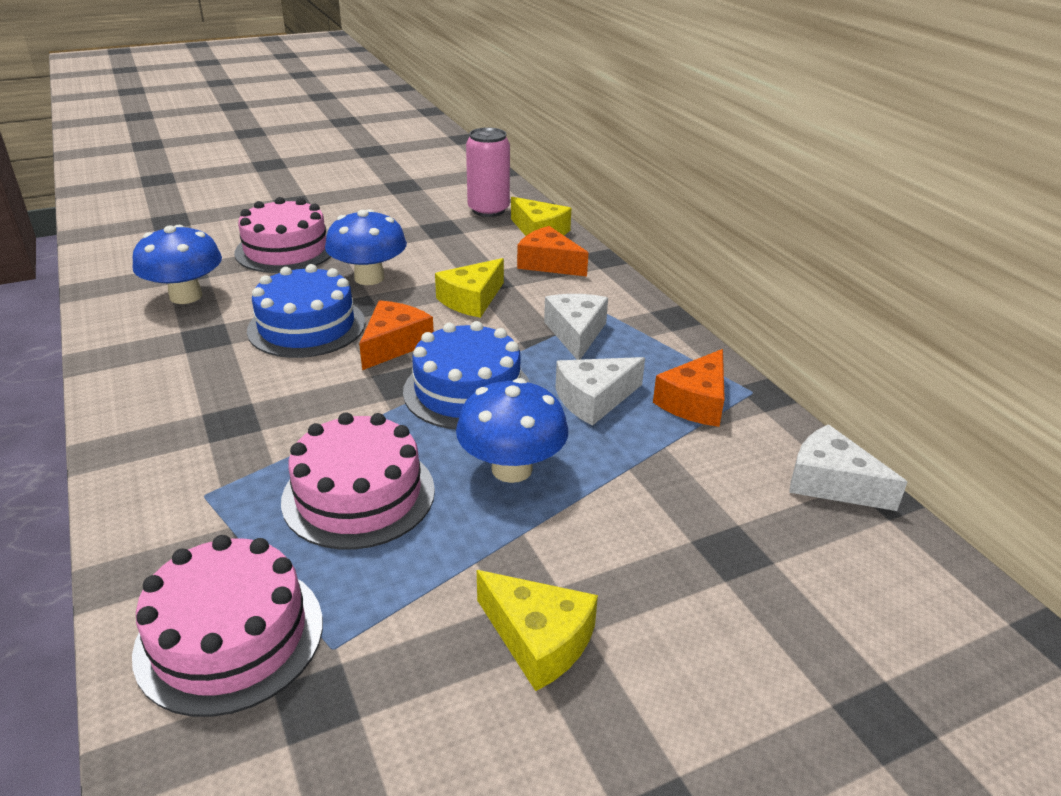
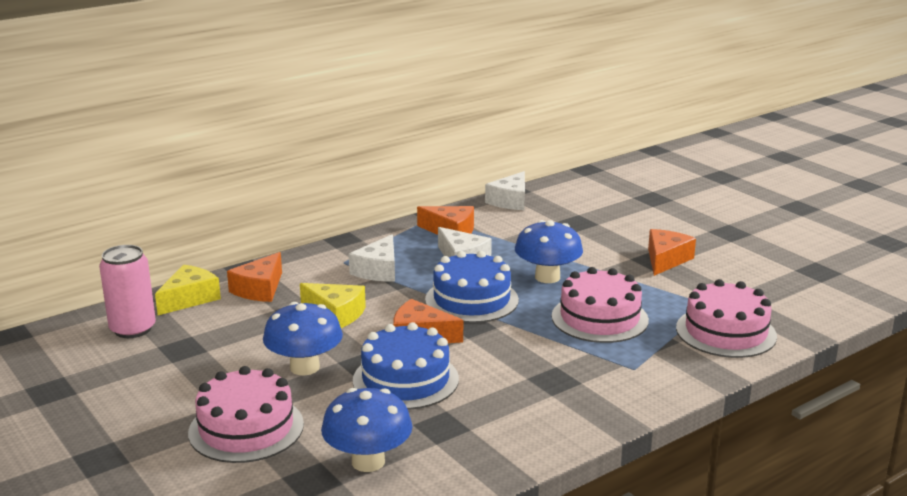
camera: 100 degrees left, 10 degrees down
(538, 639) = (665, 260): yellow cheese -> orange cheese
(576, 333) = (378, 270): white cheese -> white cheese turned 60 degrees counterclockwise

